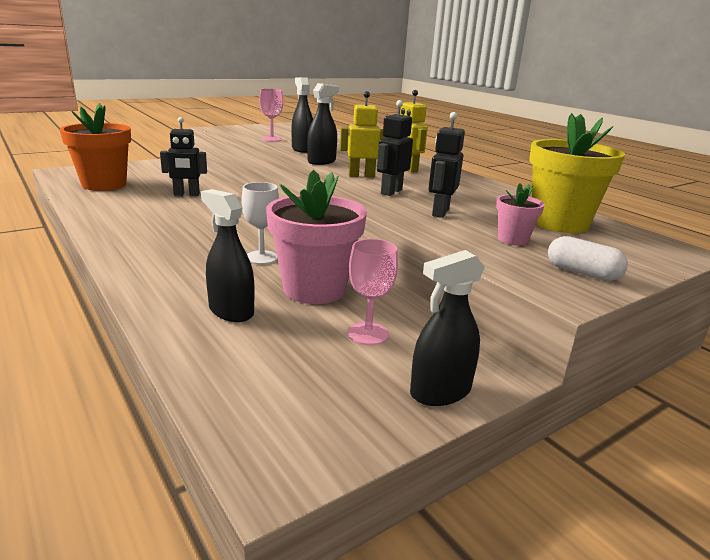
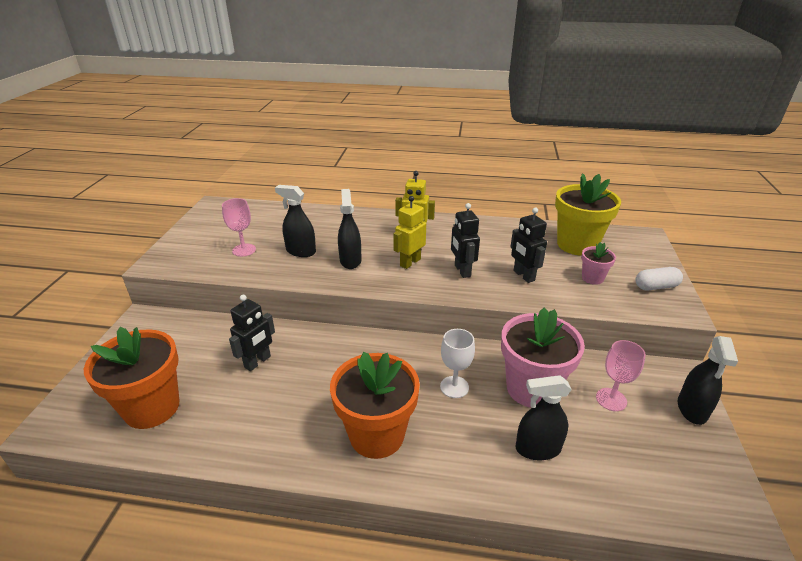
camera: 45 degrees left, 10 degrees up
(161, 246) = (377, 435): none -> orange flower pot

